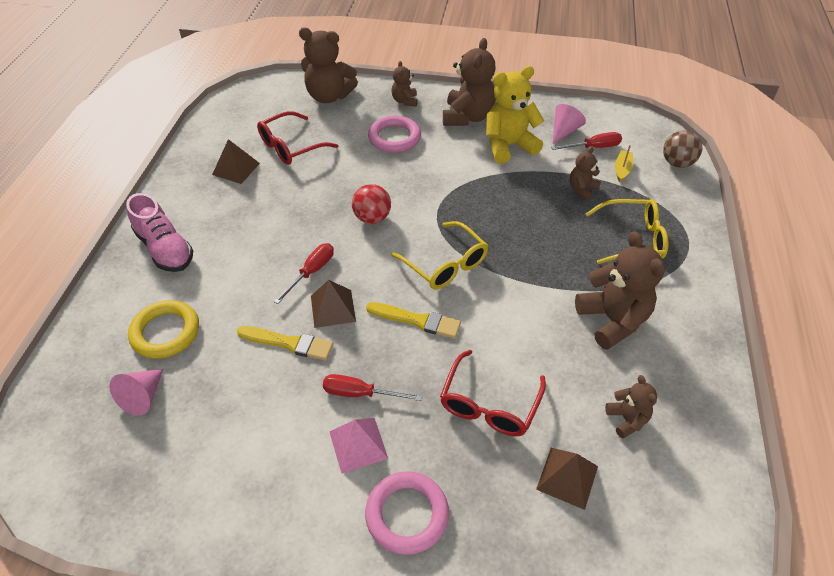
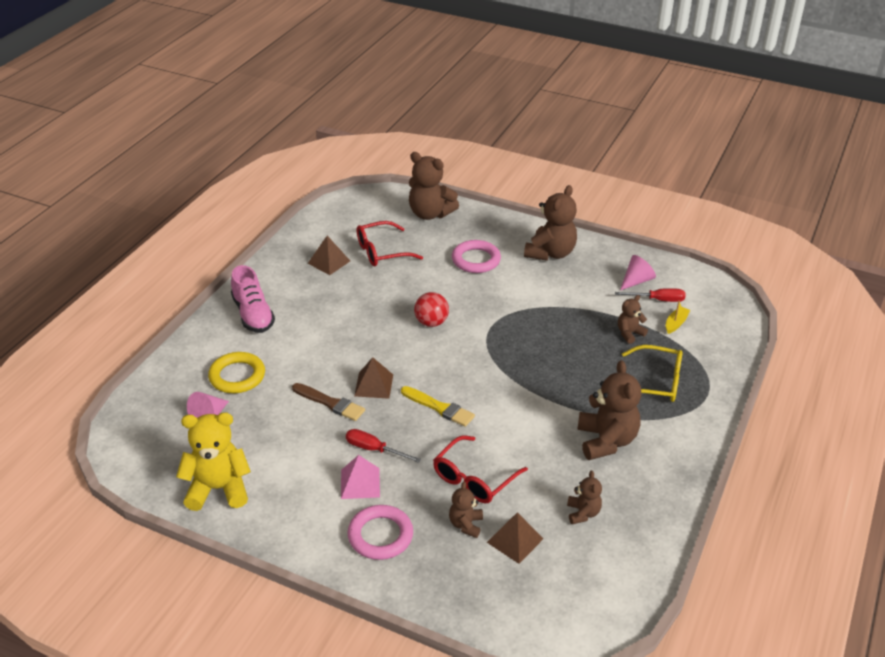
camera: 15 degrees right, 10 degrees down
(289, 343) = (330, 403): yellow brush -> brown brush
(312, 272) = (366, 355): red screwdriver -> none
(405, 101) = (498, 229): brown teddy bear -> brown teddy bear (466, 525)
(445, 264) = (480, 370): yellow glasses -> none
(508, 146) = (578, 285): yellow teddy bear -> yellow teddy bear (218, 489)
(677, 163) = (732, 327): brown ball -> none

